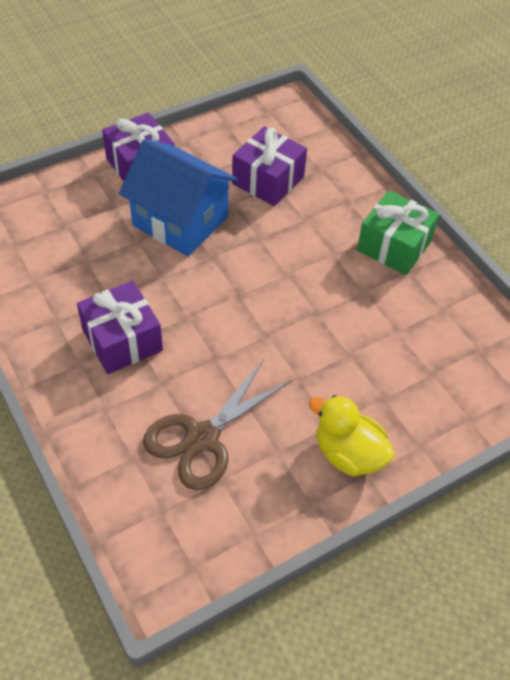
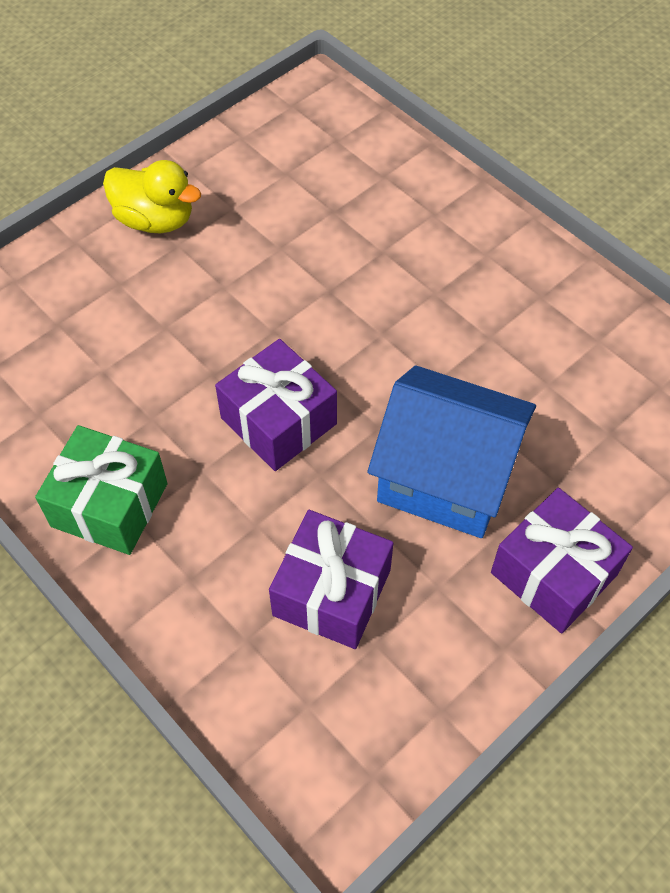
camera: 170 degrees right, 5 degrees up
(122, 340) = (450, 289): purple gift -> purple gift (278, 421)
(202, 438) = (317, 206): brown scissors -> none

